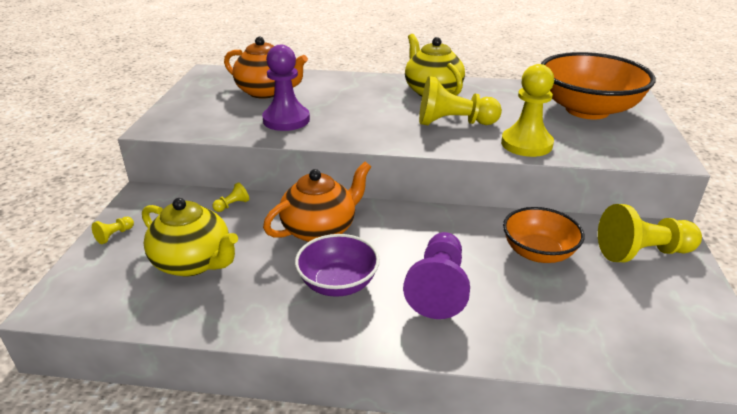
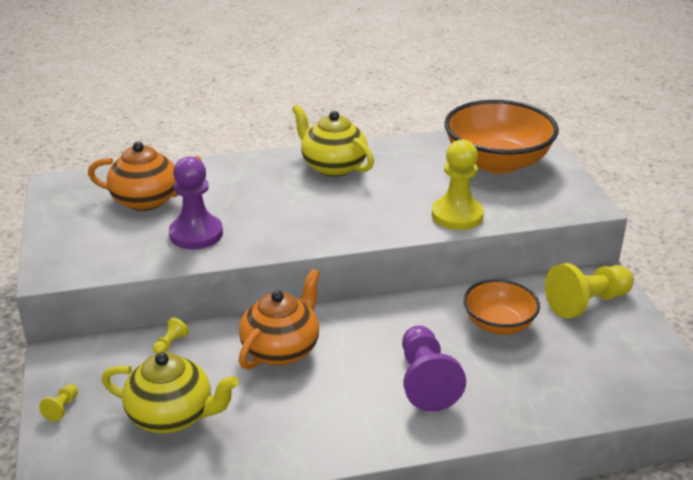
camera: 20 degrees left, 0 degrees up
(338, 283) = (331, 400): purple bowl -> none
(453, 123) = (375, 203): yellow pawn -> none

